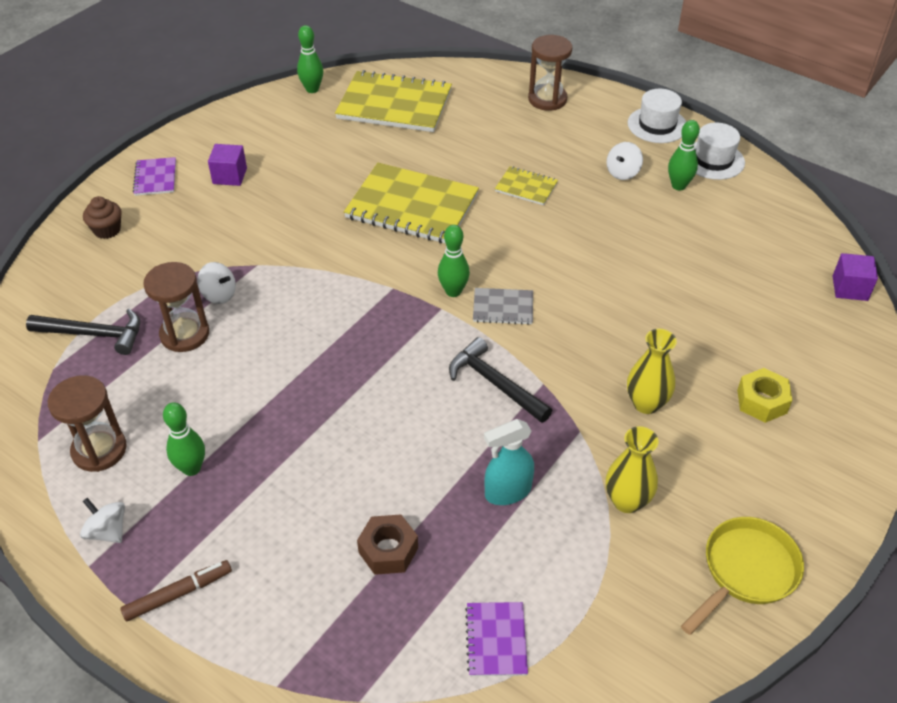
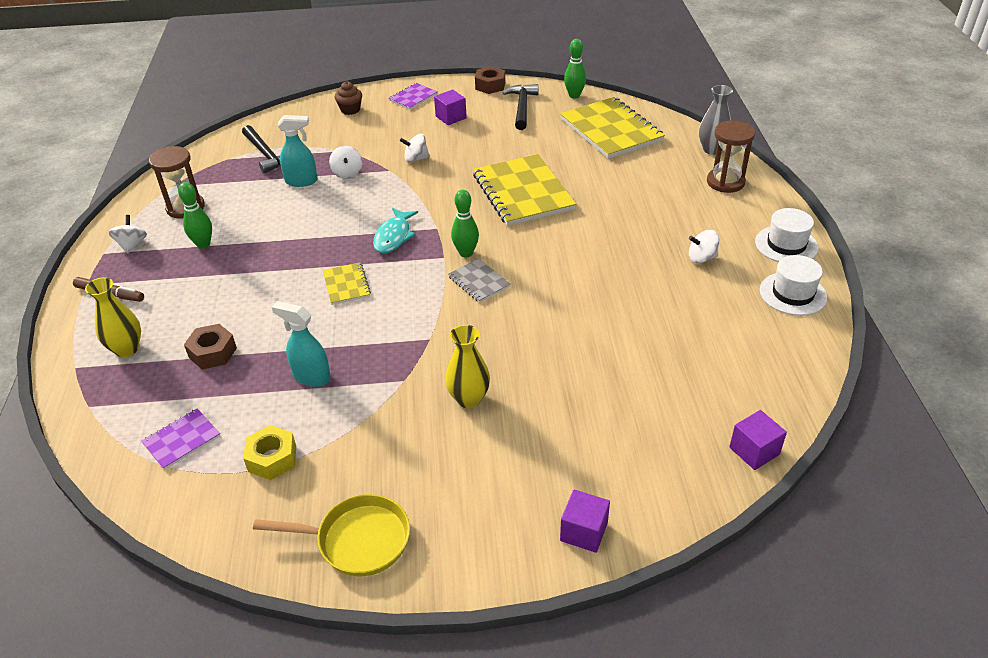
camera: 50 degrees right, 5 degrees down
(185, 334) = (302, 181): brown hourglass -> turquoise spray bottle
(216, 122) = (490, 85): none -> brown nut
(264, 237) = (416, 159): none -> white spinning top
(368, 322) = (394, 236): none -> turquoise fish
(495, 383) = (403, 317): black hammer -> black hammer (522, 107)
(497, 77) = (712, 149): none -> grey vase
(526, 187) = (615, 225): yellow notebook -> yellow notebook (346, 285)
(627, 501) = (362, 439): yellow vase -> yellow vase (127, 349)
(678, 186) = (731, 292): green bowling pin -> none
(762, 401) = (547, 461): yellow nut -> yellow nut (272, 459)
(851, 426) = (584, 531): none -> purple cube

